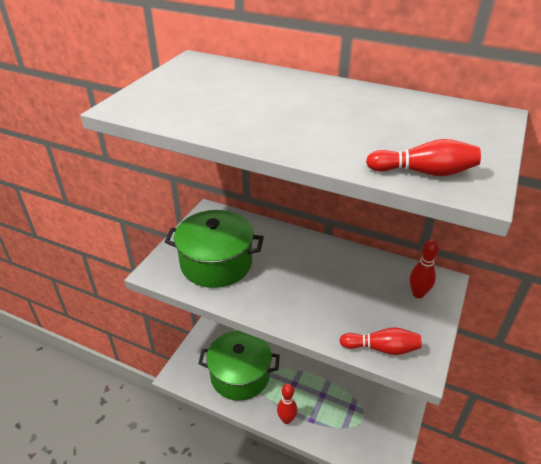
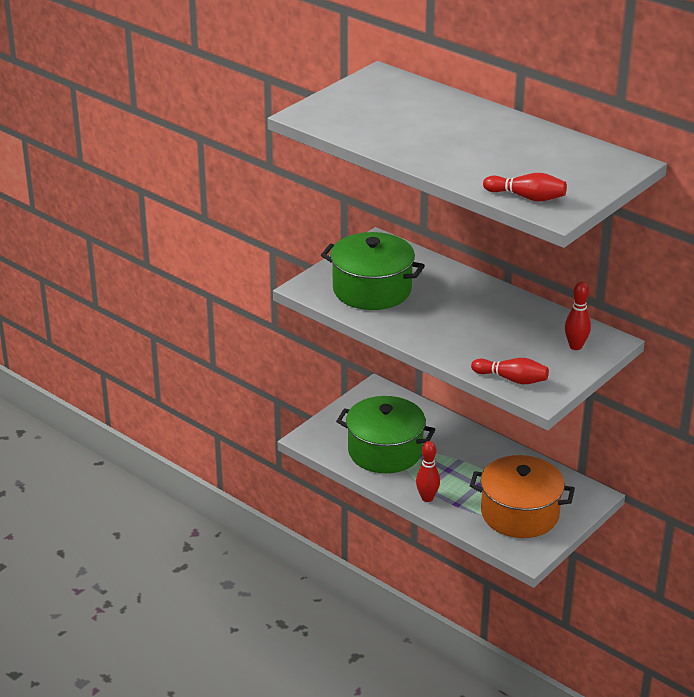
camera: 15 degrees right, 5 degrees down
(364, 419) = (520, 513): none -> orange pot

